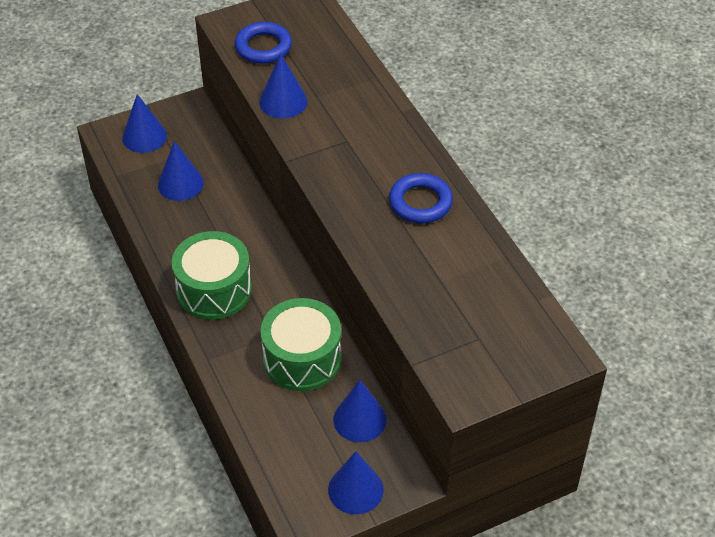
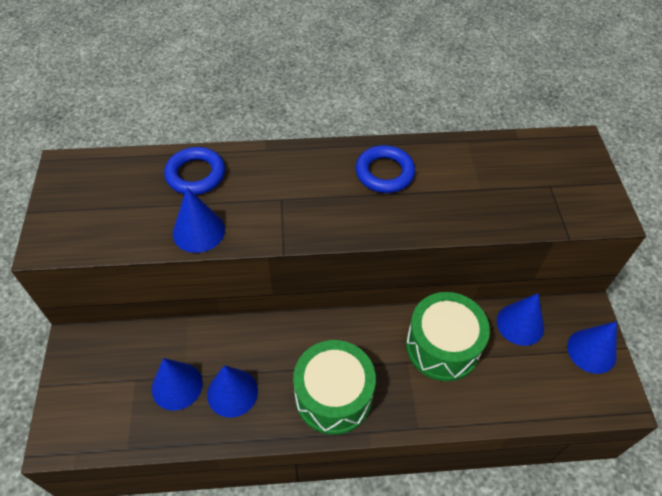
camera: 70 degrees left, 5 degrees up
(144, 137) = (87, 402): blue cone -> blue cone (232, 392)
(263, 47) = (108, 223): blue ring -> blue ring (196, 174)

